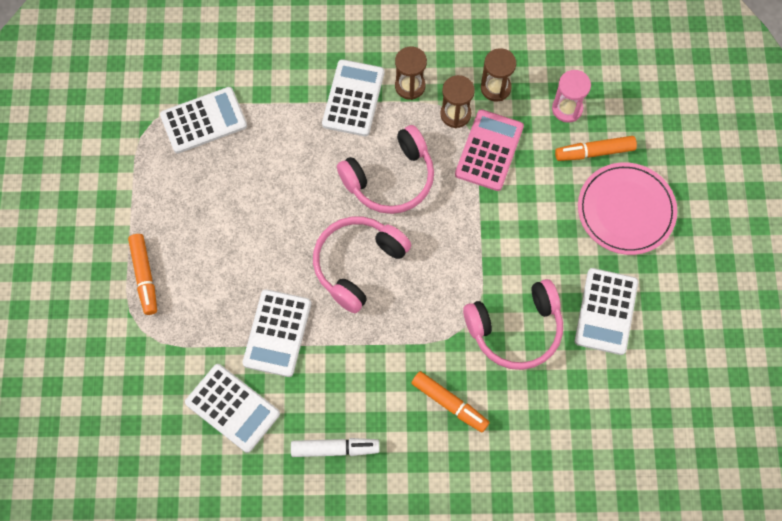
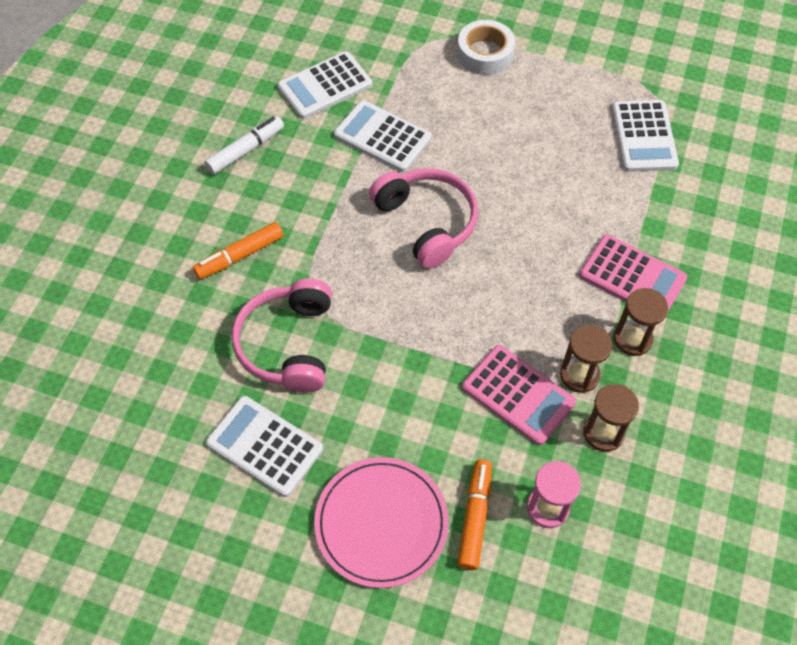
camera: 110 degrees right, 10 degrees down
(144, 276) = (485, 54): orange marker -> white tape
(335, 449) = (246, 150): white marker -> white marker turned 150 degrees counterclockwise
(353, 98) = (632, 277): white calculator -> pink calculator
(390, 178) = (517, 282): pink headphones -> none

